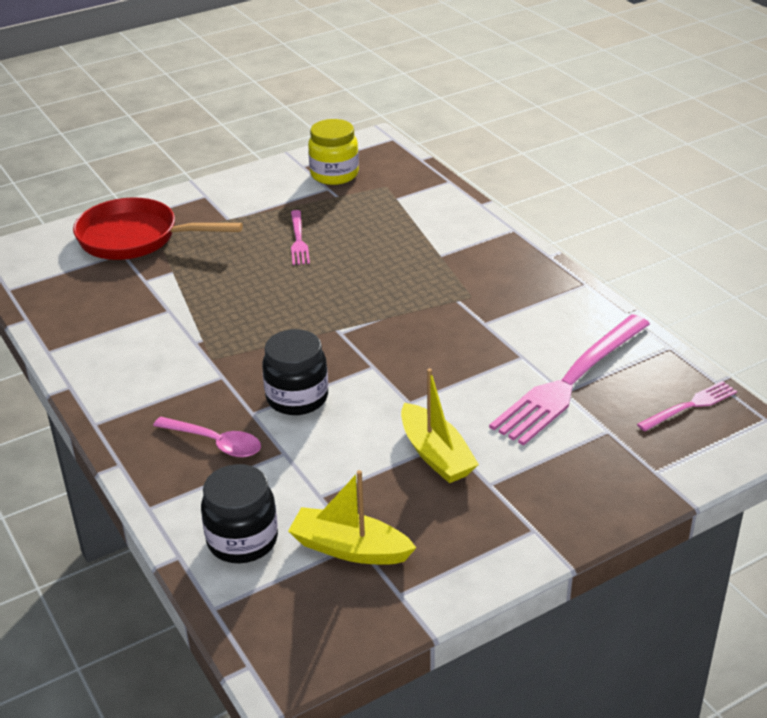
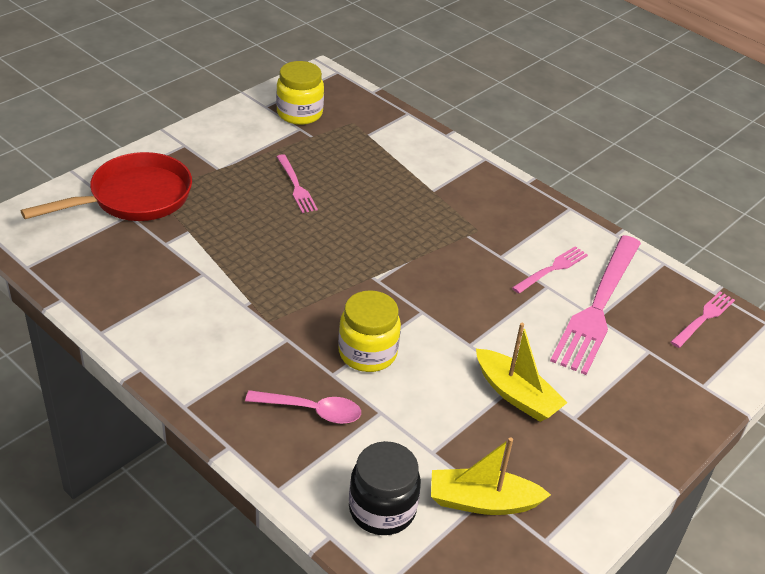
camera: 20 degrees left, 5 degrees up
(135, 238) = (134, 197): red pan -> red pan turned 150 degrees clockwise
(297, 398) = (367, 353): black jar -> yellow jar
(535, 341) = (552, 269): none -> pink fork

